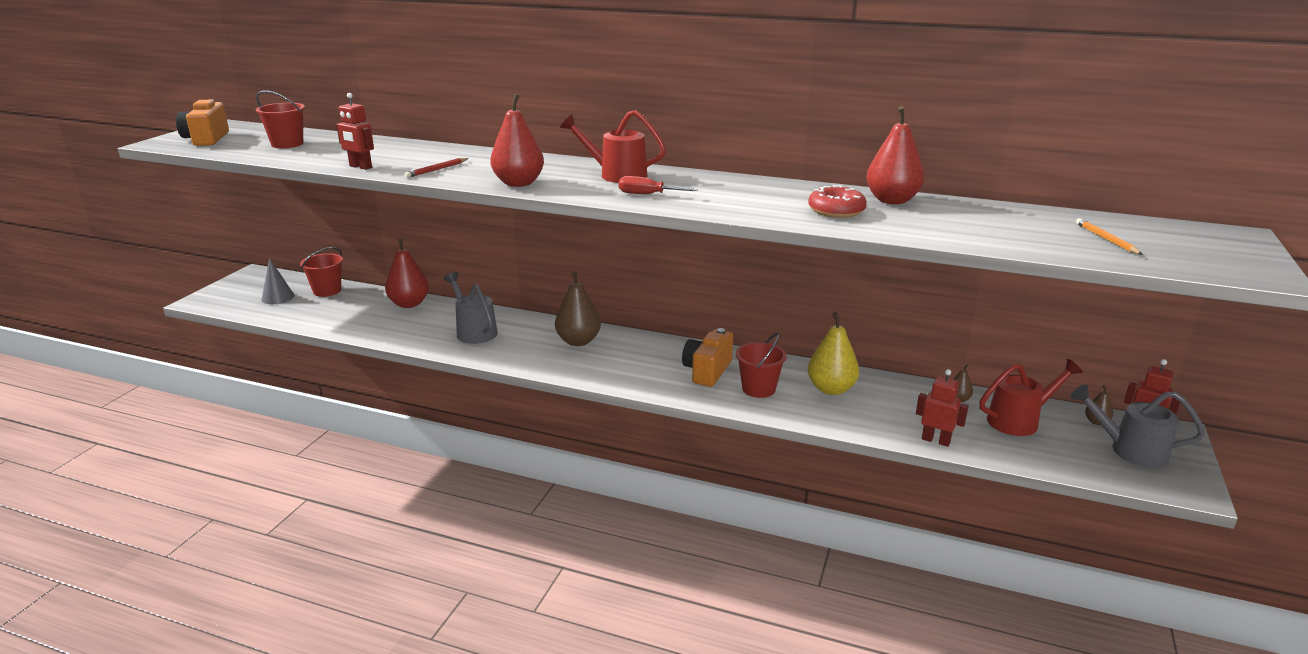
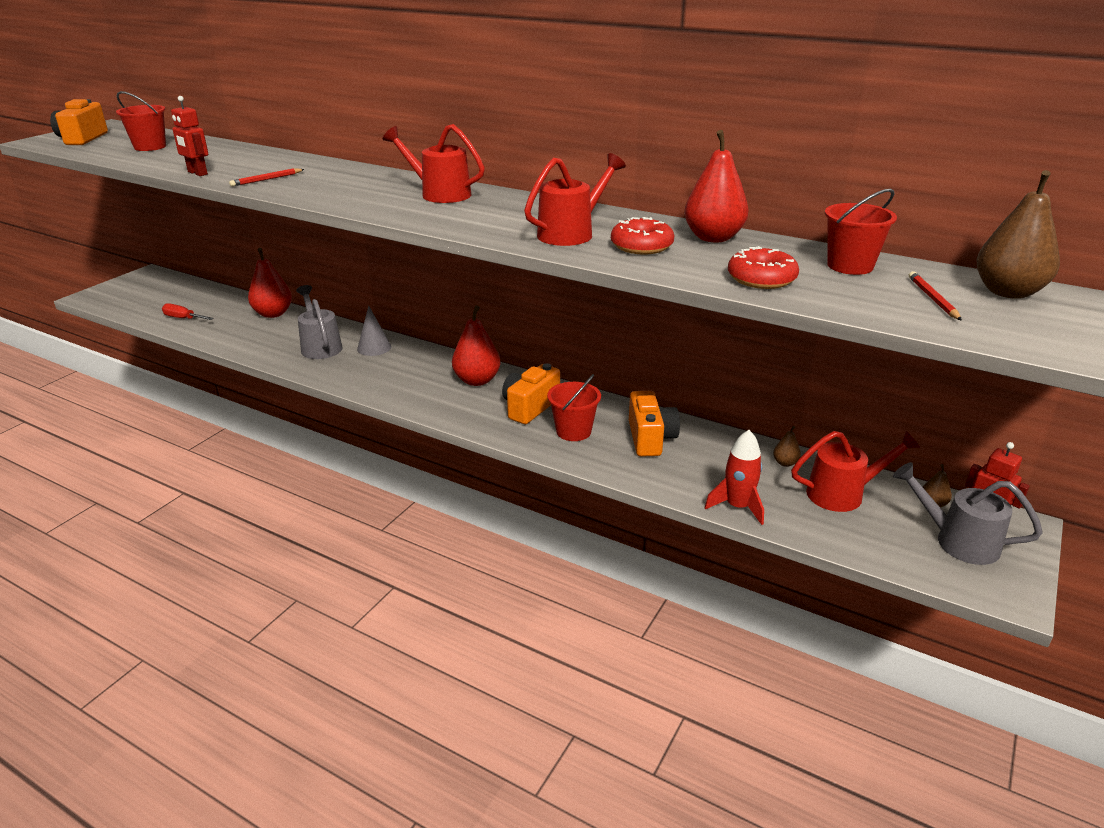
camera: 10 degrees right, 5 degrees up
(278, 297) = (157, 298): grey cone -> grey cone (374, 348)
(327, 291) = (205, 295): red bucket -> red bucket (850, 266)
(518, 183) = (334, 198): red pear -> red pear (477, 380)
(578, 341) = (415, 365): brown pear -> brown pear (1007, 292)
(647, 194) = (454, 217): red screwdriver -> red screwdriver (183, 318)
(766, 203) = (571, 233): none -> red watering can
(831, 389) = (650, 438): yellow pear -> orange camera
(936, 440) = (737, 507): red robot -> red rocket
(958, 232) = (761, 279): none -> red donut
(1106, 239) = (932, 298): orange pencil -> red pencil

